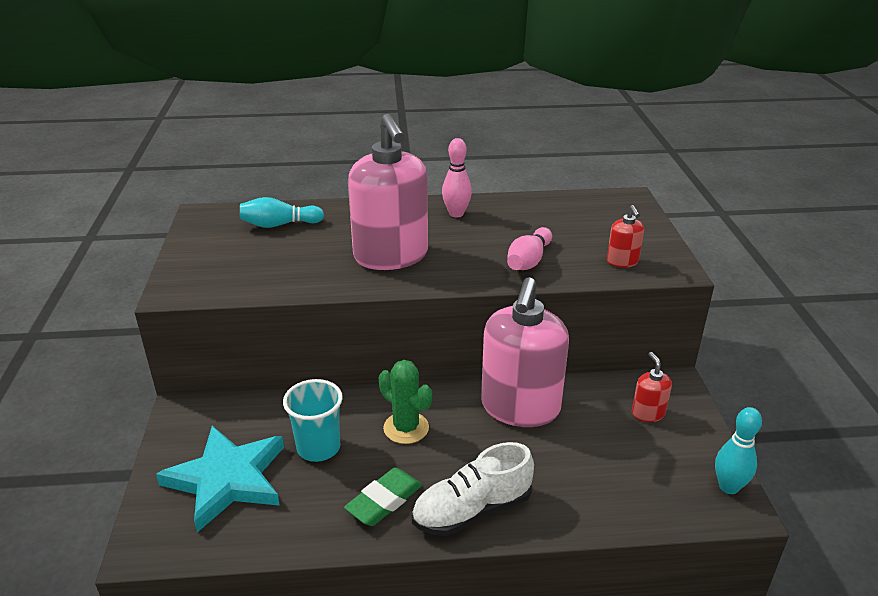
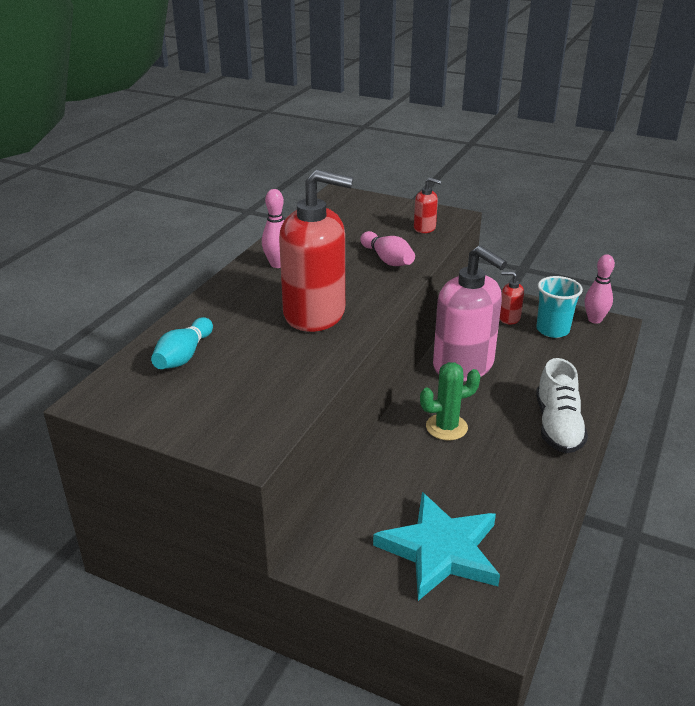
camera: 60 degrees left, 0 degrees up
(318, 447) = (436, 482): turquoise cup -> turquoise cup (552, 330)
(384, 501) = (523, 465): green eraser -> none
(391, 256) = (315, 314): pink soap dispenser -> red soap dispenser
(728, 487) = (594, 320): turquoise bowling pin -> pink bowling pin

